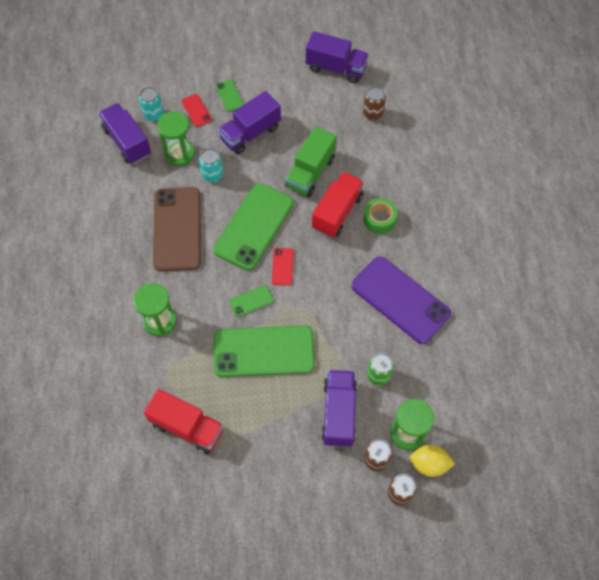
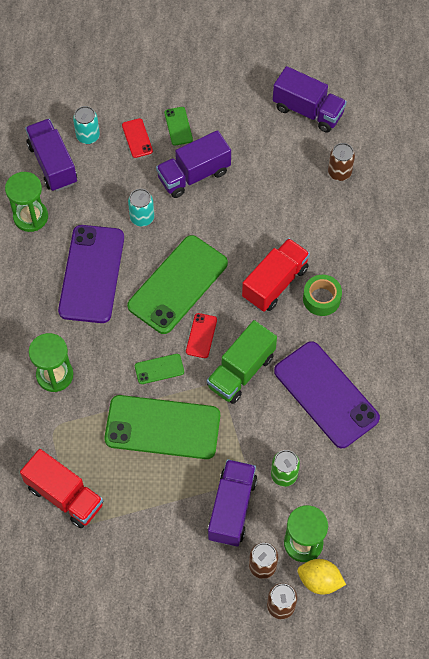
camera: 10 degrees right, 0 degrees up
(177, 229) = (91, 274): brown phone -> purple phone
(179, 154) = (109, 187): green hourglass -> green hourglass (30, 217)
(310, 172) = (254, 231): green truck -> green truck (241, 371)

